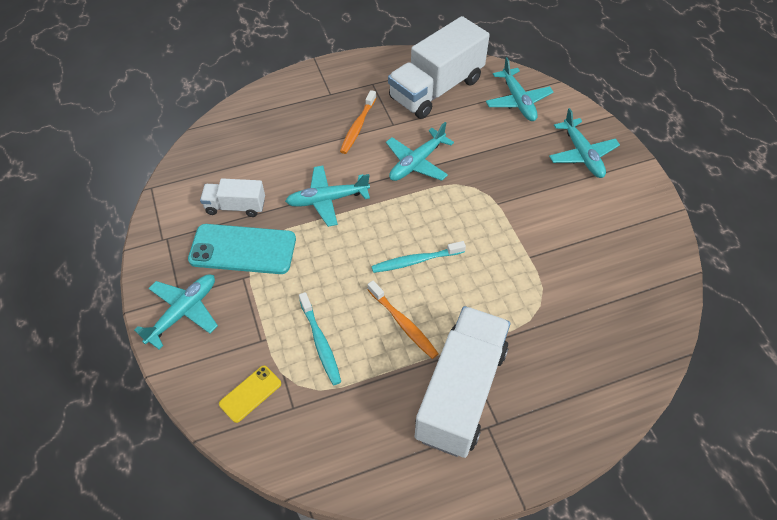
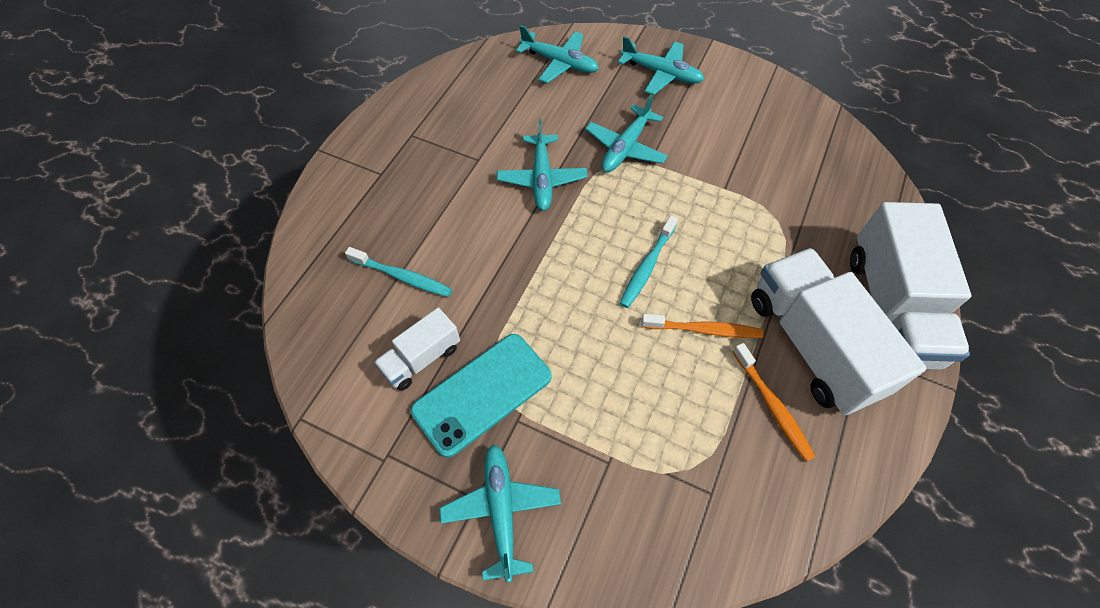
camera: 45 degrees left, 5 degrees up
(250, 394) = (661, 520): yellow phone -> none
(320, 342) = (661, 412): turquoise toothbrush -> turquoise toothbrush (402, 276)
(327, 200) = (504, 276): turquoise plane -> turquoise plane (625, 147)
(358, 127) = (447, 185): orange toothbrush -> orange toothbrush (772, 406)
(436, 89) = (477, 99): white truck -> white truck (890, 308)

